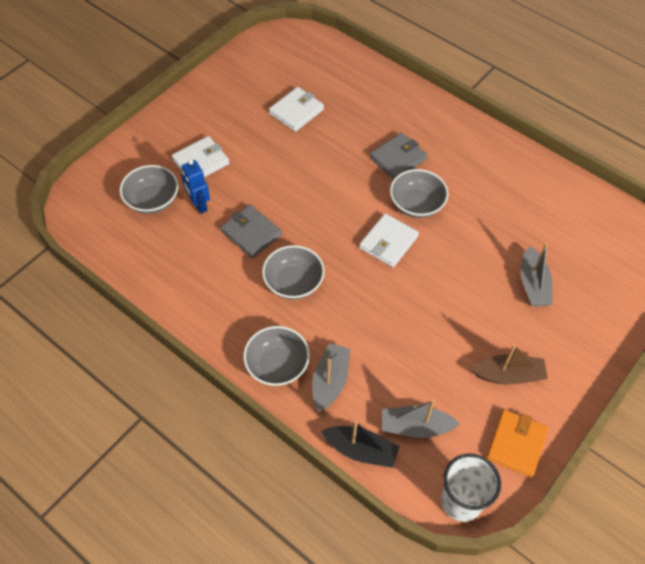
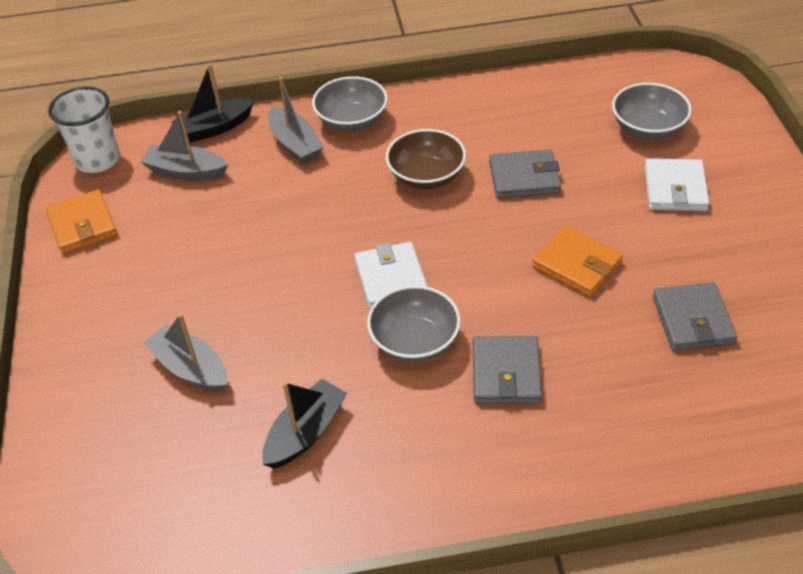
camera: 135 degrees right, 10 degrees down
(198, 204) = (606, 158): blue robot -> none
(293, 282) = (426, 176): grey bowl -> brown bowl
(296, 111) = (692, 320): white wallet -> grey wallet
(301, 171) = (576, 265): none -> orange wallet
(415, 427) = (186, 171): grey boat -> grey boat turned 120 degrees counterclockwise
(508, 375) = (138, 267): brown boat -> none
(509, 209) = (305, 433): none -> black boat

